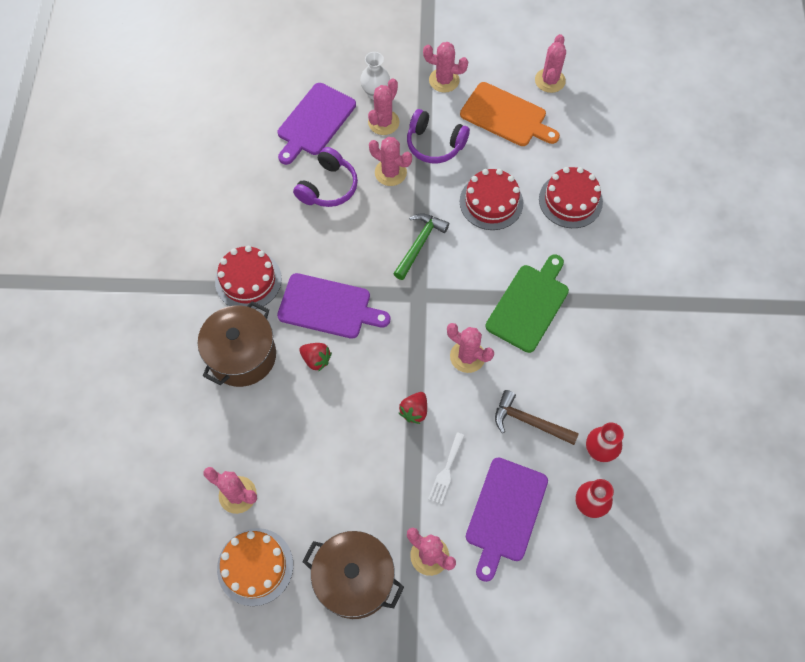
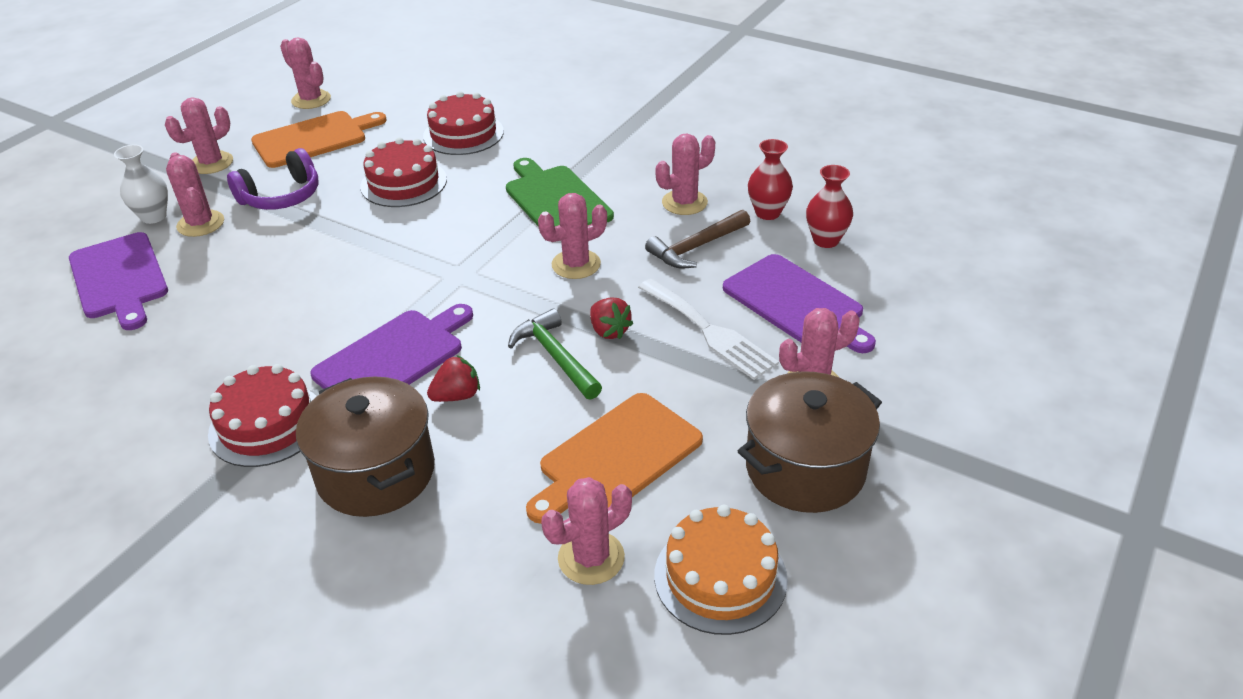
camera: 60 degrees left, 25 degrees down
(312, 471) = (616, 457): none -> orange cutting board
(328, 187) = (225, 298): purple headphones -> none
(390, 172) = (273, 241): pink cactus -> pink cactus (684, 202)
(419, 244) = (394, 251): green hammer -> green hammer (555, 357)
(446, 471) = (709, 331): white fork -> white fork, size x1.67

